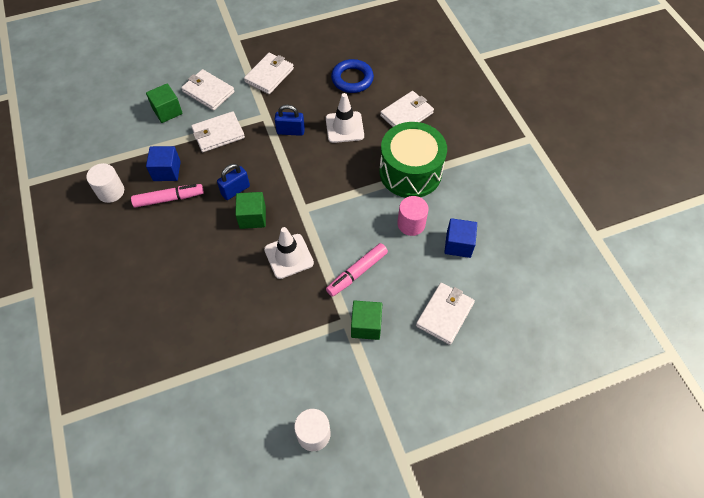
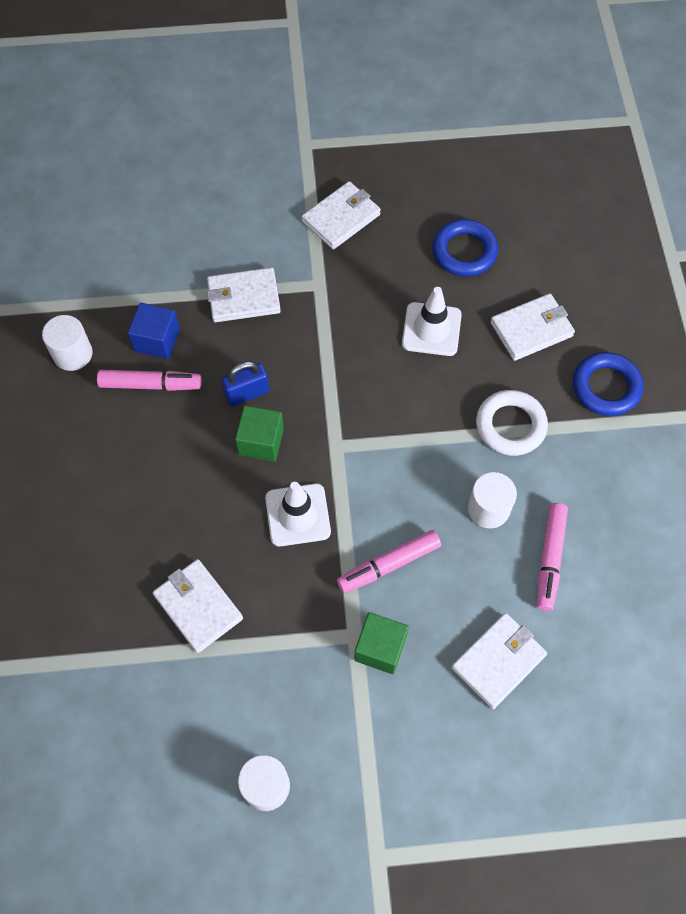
camera: 15 degrees right, 5 degrees up
(167, 111) = (179, 244): green cube -> none
(208, 92) = (245, 225): white wallet -> white wallet (198, 606)
(290, 131) = (350, 318): blue padlock -> none
(410, 172) = (510, 425): green drum -> white ring
(411, 224) = (488, 509): pink cylinder -> white cylinder
(458, 244) = (550, 559): blue cube -> pink marker
(462, 137) = (606, 387): none -> blue ring

